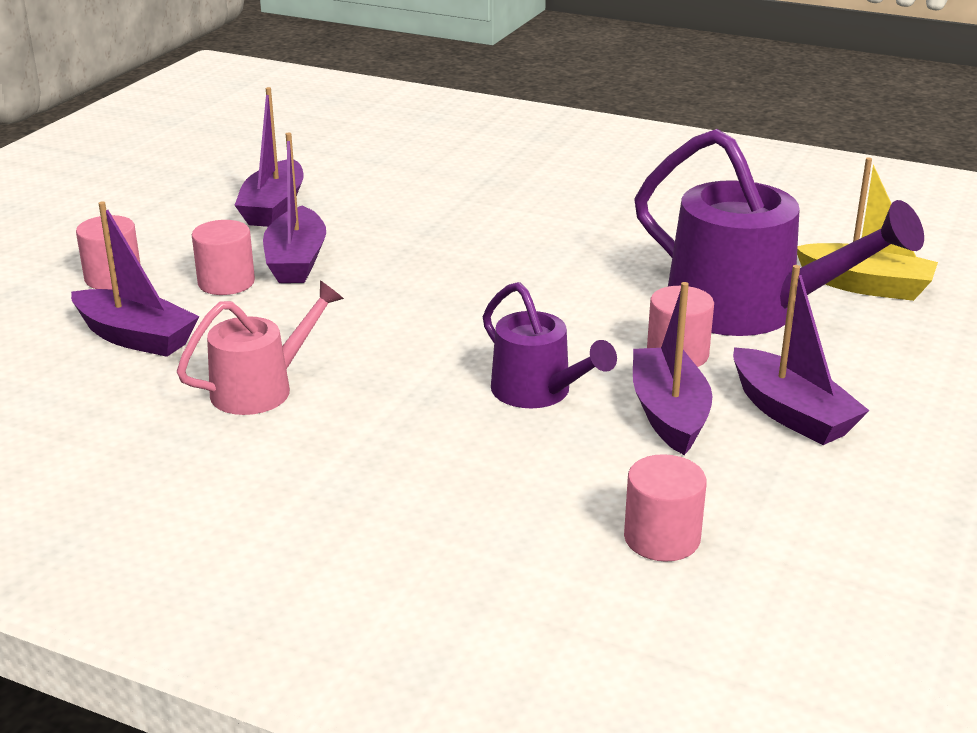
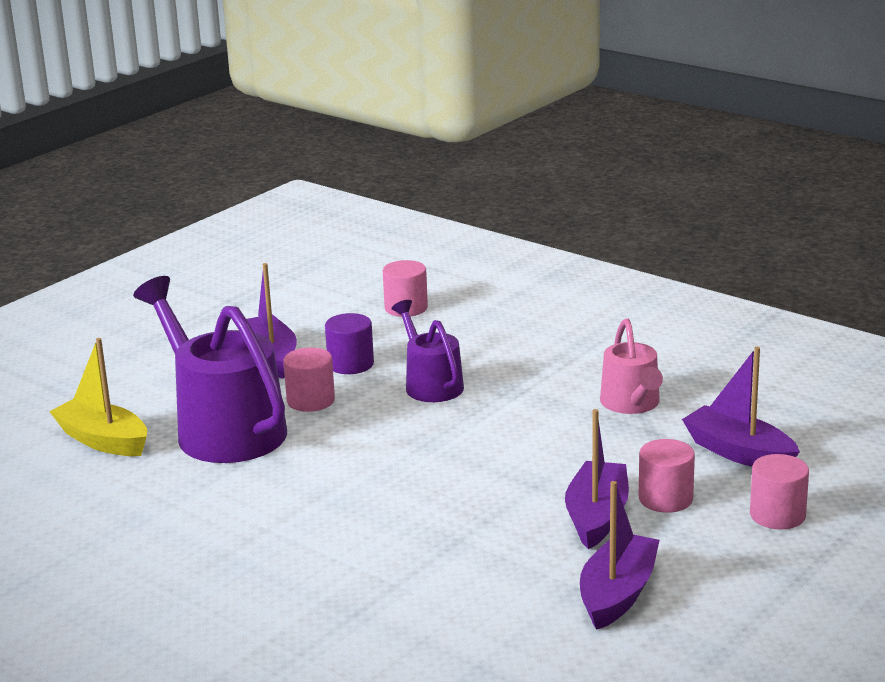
camera: 165 degrees left, 5 degrees down
(261, 388) = (632, 404): pink watering can -> pink watering can turned 75 degrees counterclockwise
(669, 414) = (350, 364): purple boat -> purple cylinder

